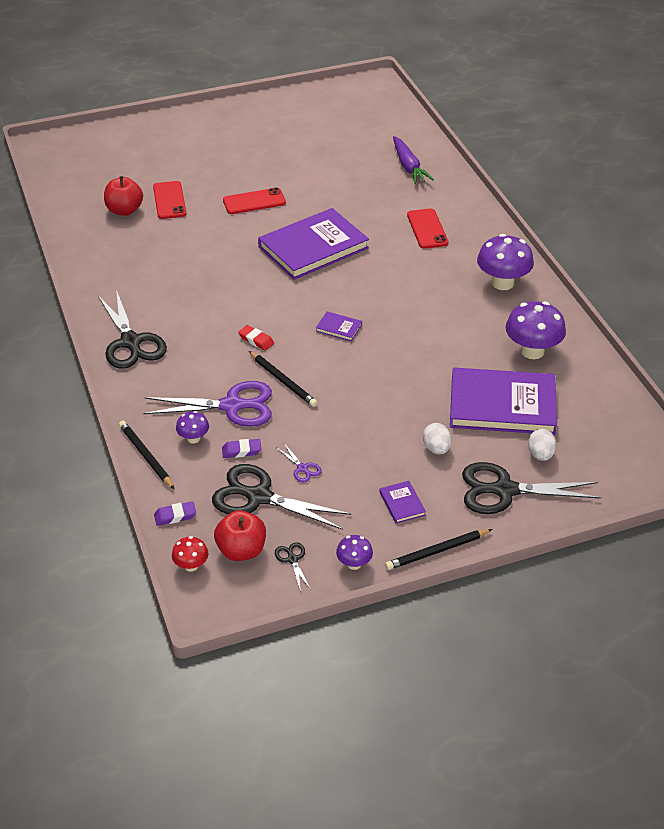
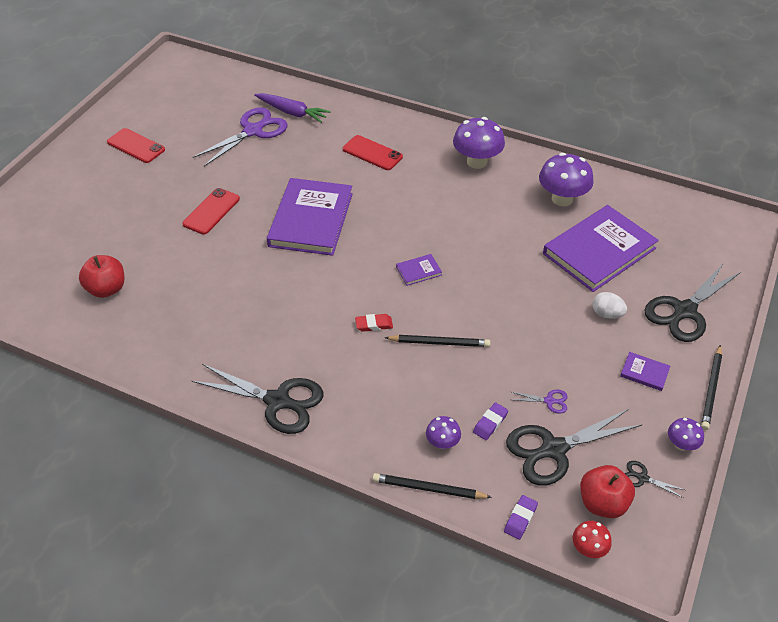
camera: 45 degrees left, 5 degrees up
(169, 200) = (136, 255): red phone -> red phone (136, 146)
(232, 406) = (432, 392): purple scissors -> purple scissors (253, 131)
(540, 455) = (667, 269): white egg -> none

